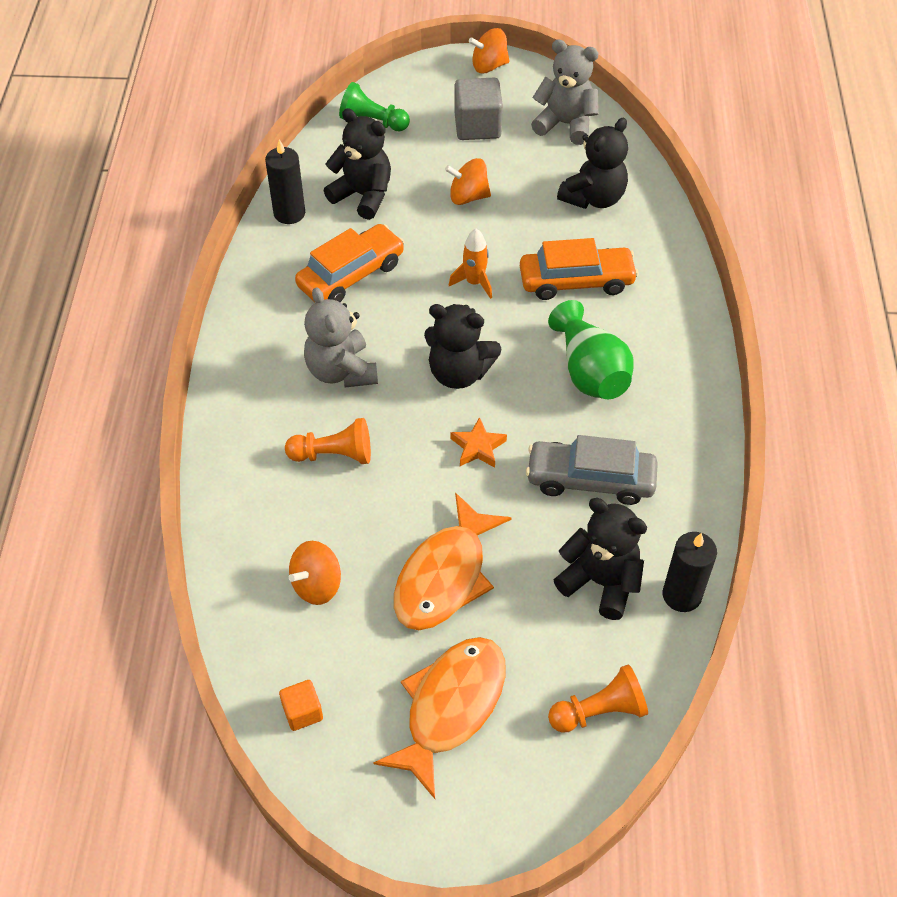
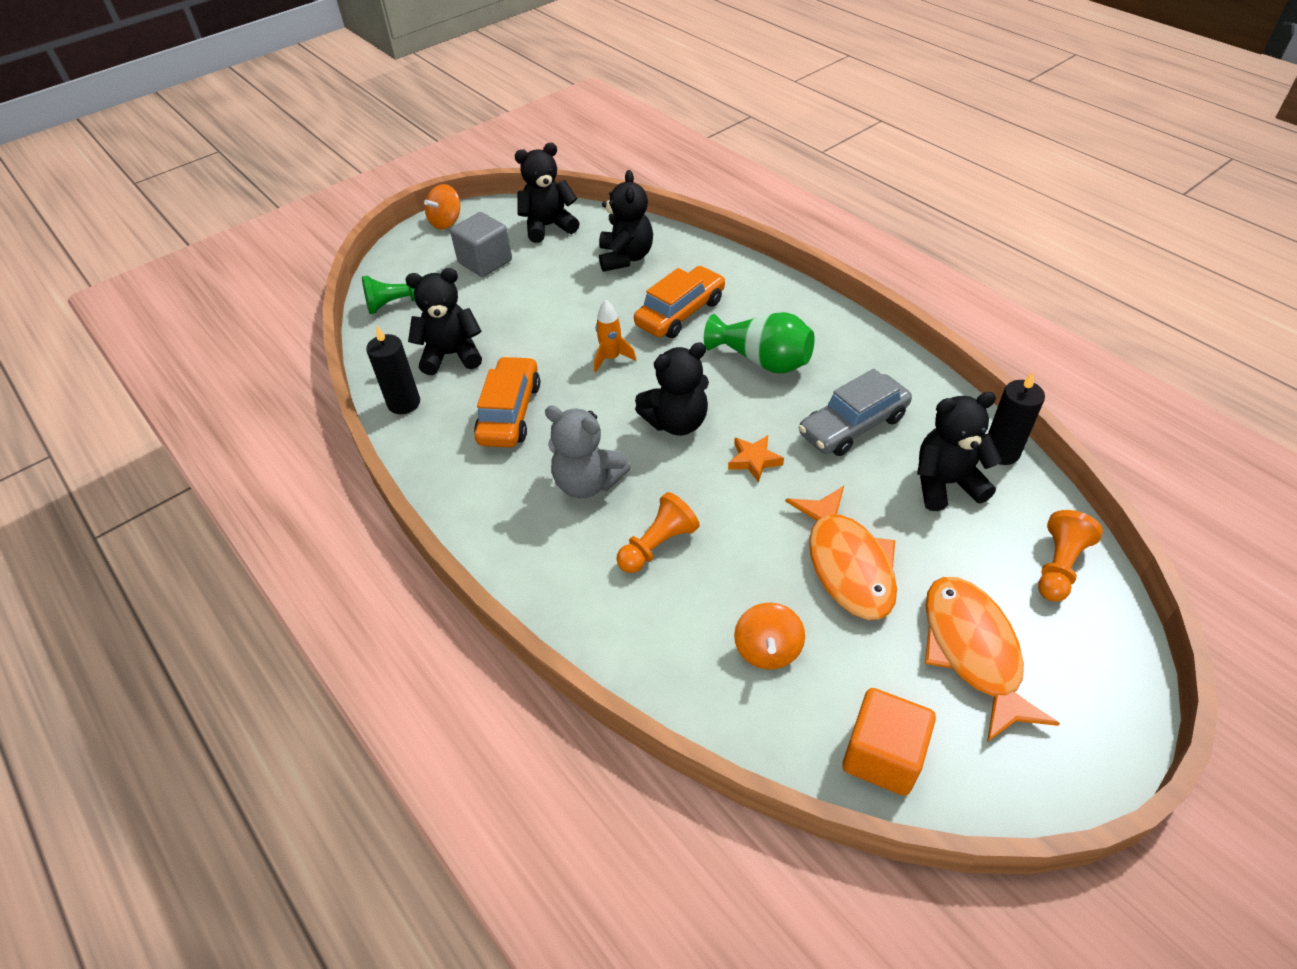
camera: 40 degrees left, 5 degrees down
(302, 712) = (882, 755): orange cube -> orange cube, size x1.81
(468, 197) = (535, 308): orange spinning top -> none
(565, 124) = (548, 226): grey teddy bear -> black teddy bear

